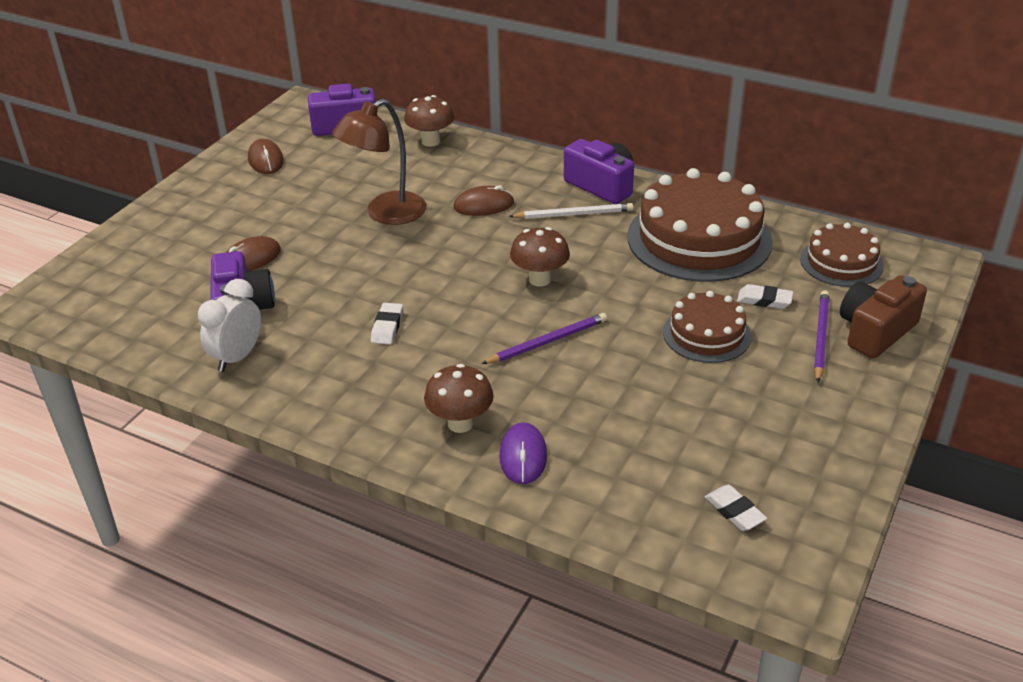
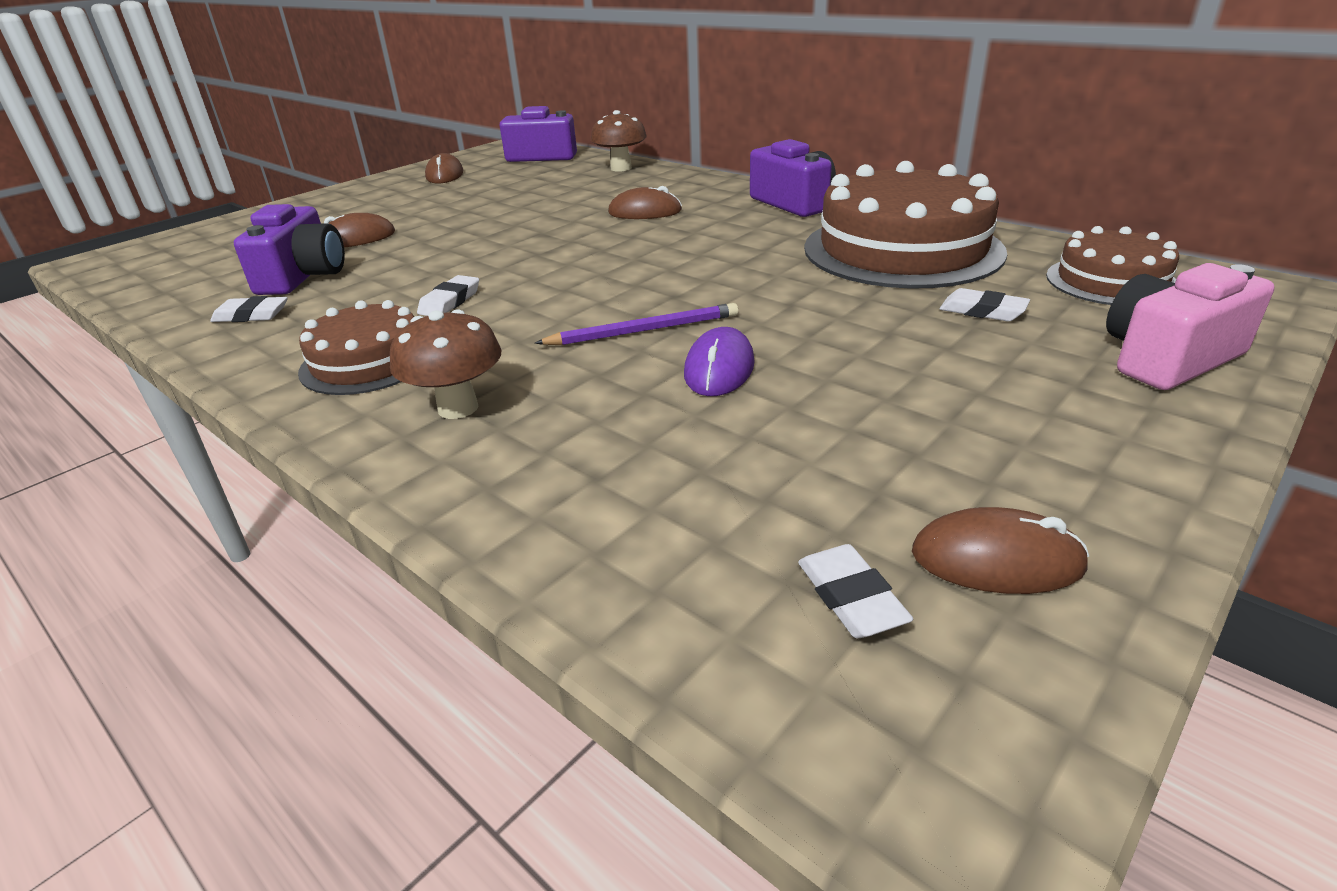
camera: 15 degrees right, 5 degrees down
(237, 357) = (251, 315): white clock -> white eraser
(385, 214) = (531, 213): brown lamp -> none
(523, 456) = (518, 459): purple mouse -> purple mouse (719, 368)
(540, 279) = (671, 272): brown mushroom -> none
(574, 214) = (748, 223): white pencil -> none
(707, 334) = (881, 340): brown cake -> brown cake (368, 361)
(798, 480) = (997, 559): none -> brown mouse
(820, 337) = (1069, 357): purple pencil -> none
(875, 331) = (1168, 358): brown camera -> pink camera

